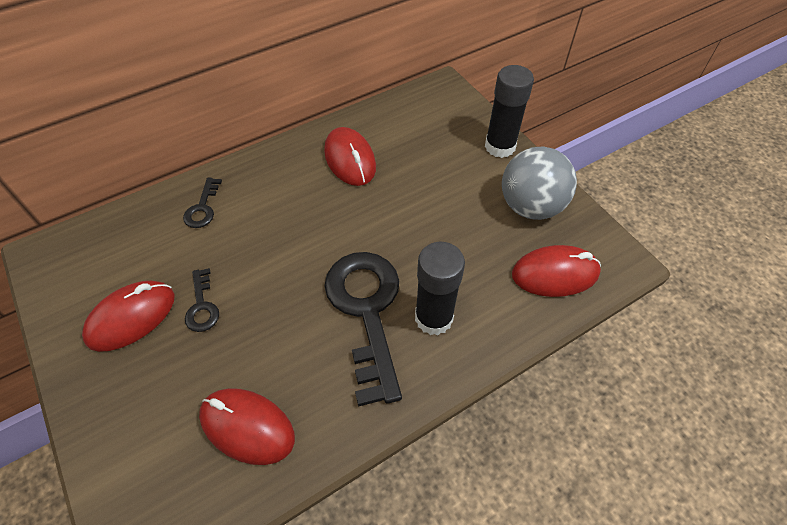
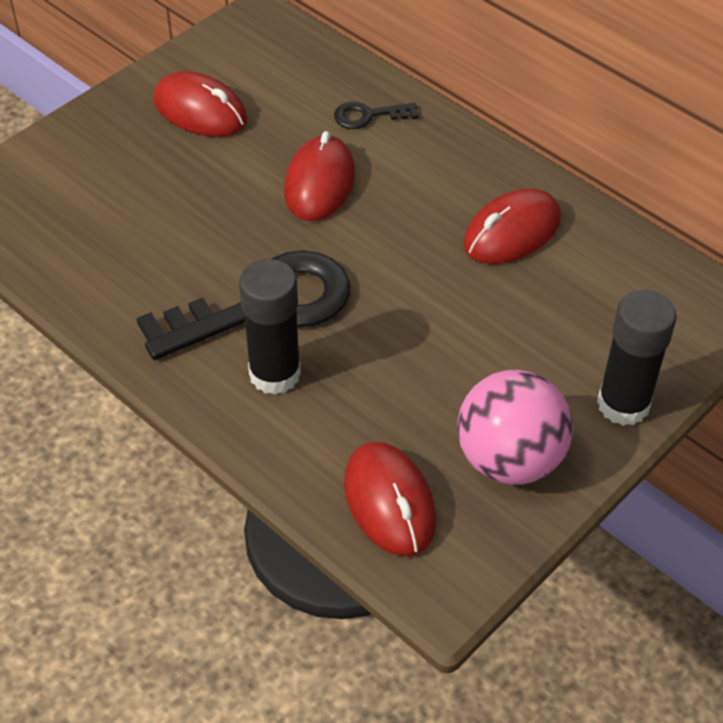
camera: 75 degrees right, 5 degrees down
(202, 306) = (230, 160): black key -> none
(247, 427) = (97, 240): red mouse -> red mouse (319, 183)
(530, 206) = (509, 459): grey ball -> pink ball

